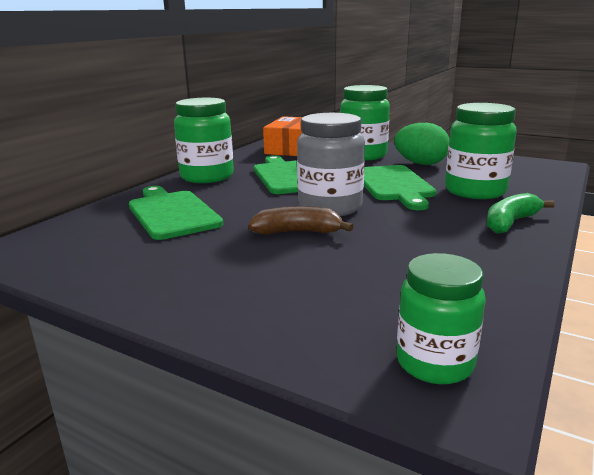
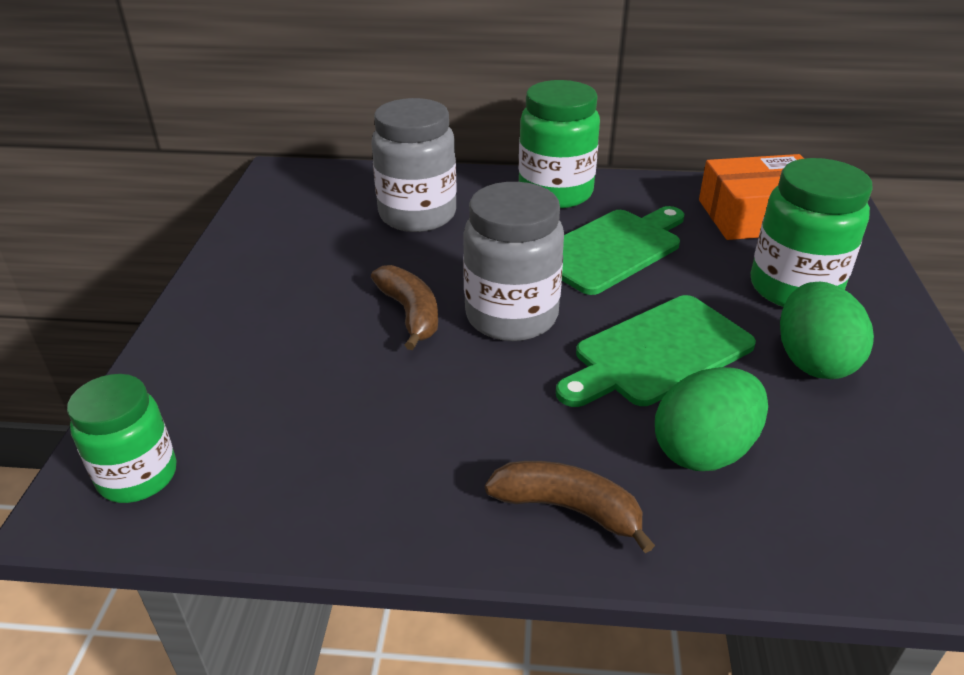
camera: 65 degrees right, 15 degrees up
(172, 213) = (417, 215): green cutting board -> grey jar
(475, 191) = (704, 450): green jar -> green egg
(510, 222) = (568, 508): green banana -> brown banana

